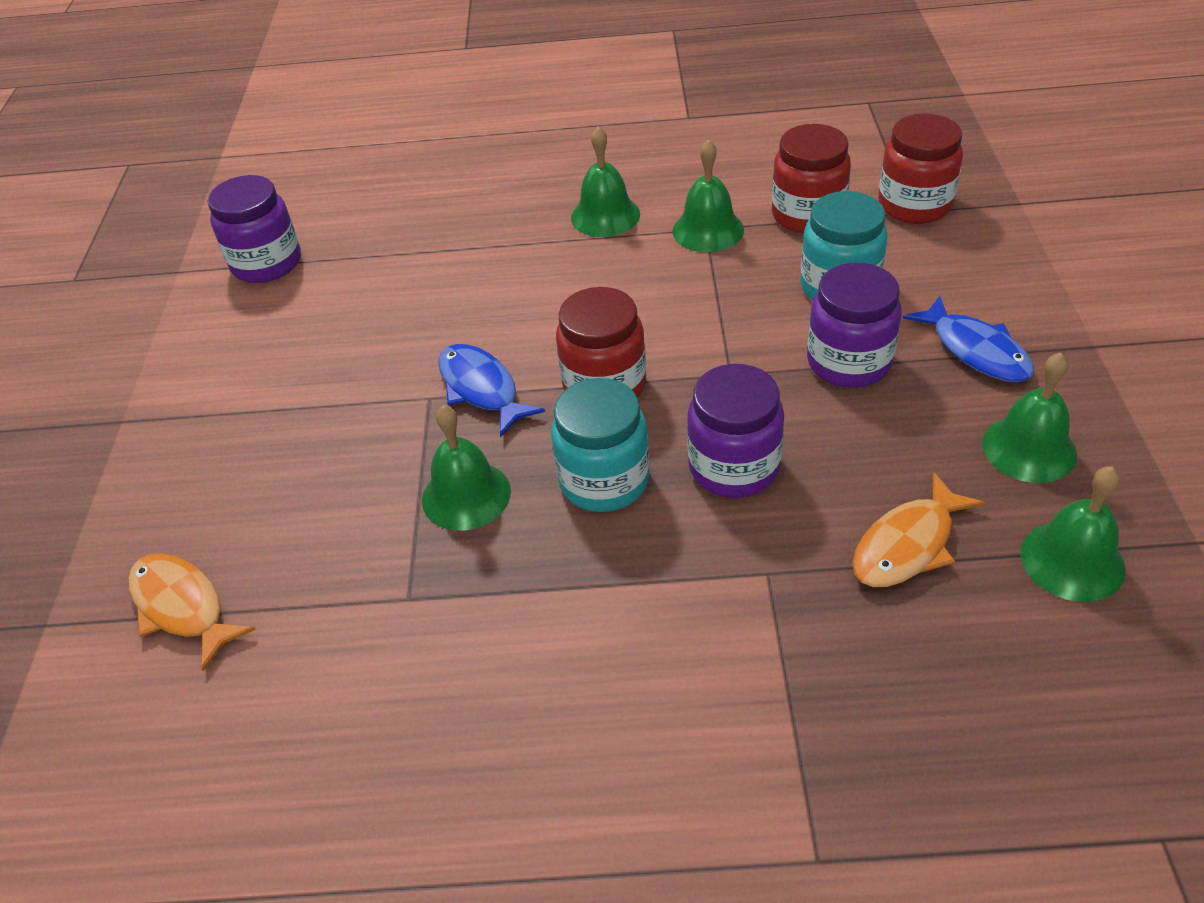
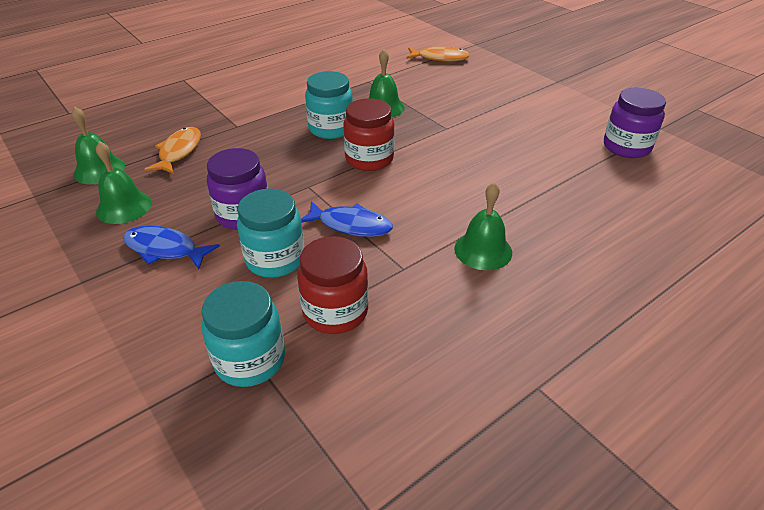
camera: 140 degrees right, 5 degrees down
(482, 389) = (426, 138): blue fish -> blue fish (350, 225)
(708, 230) = (400, 267): green bell -> none
(734, 467) = (276, 151): purple jar -> none
(914, 205) = (250, 360): red jar -> turquoise jar

